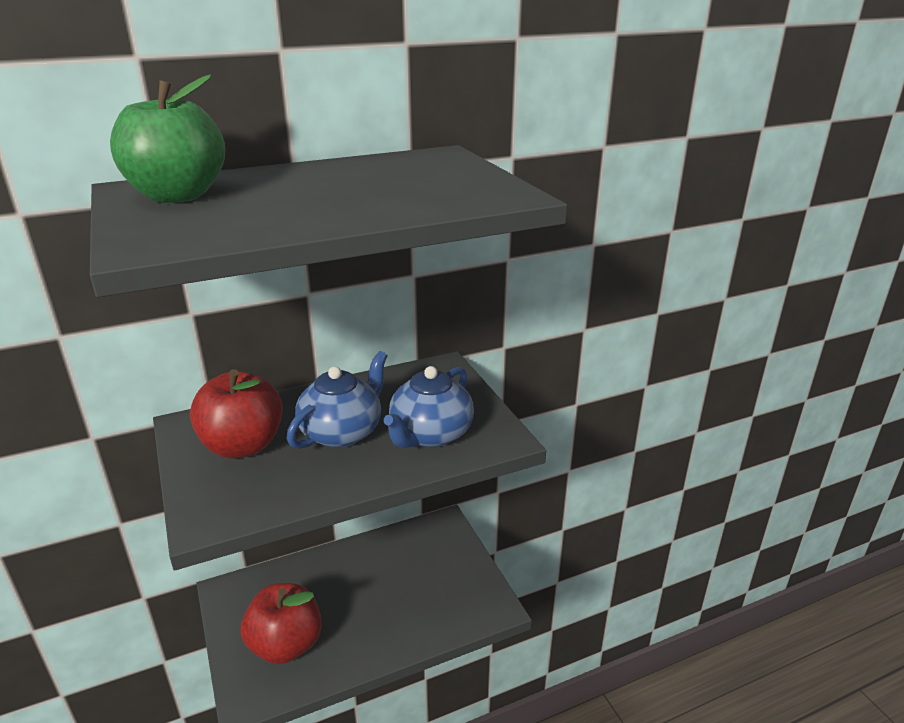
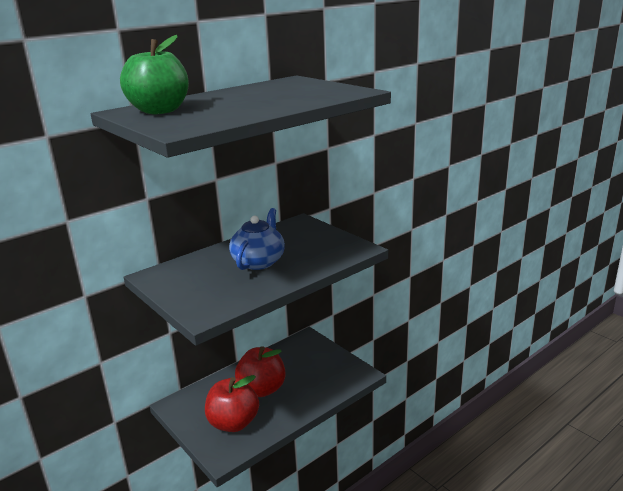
camera: 15 degrees left, 5 degrees down
(243, 446) = (199, 279): red apple -> red apple (262, 389)
(430, 434) = (315, 254): blue teapot -> none

